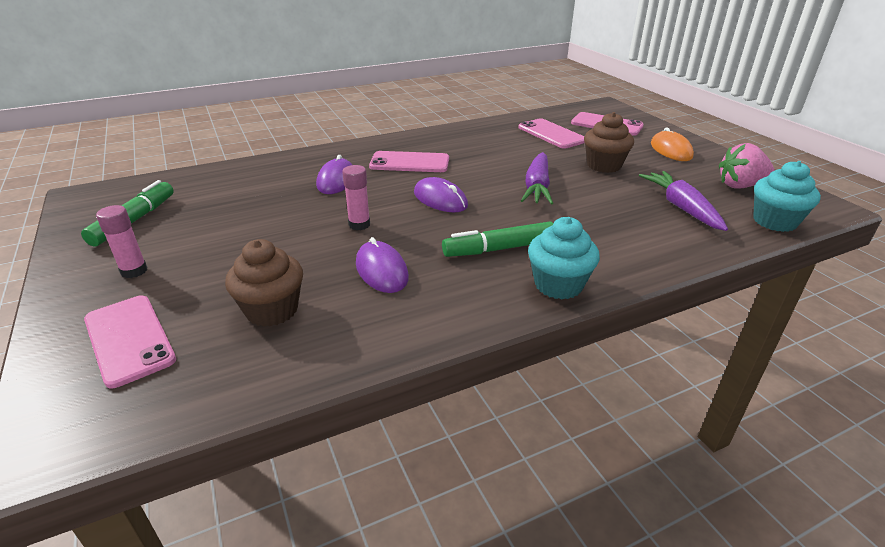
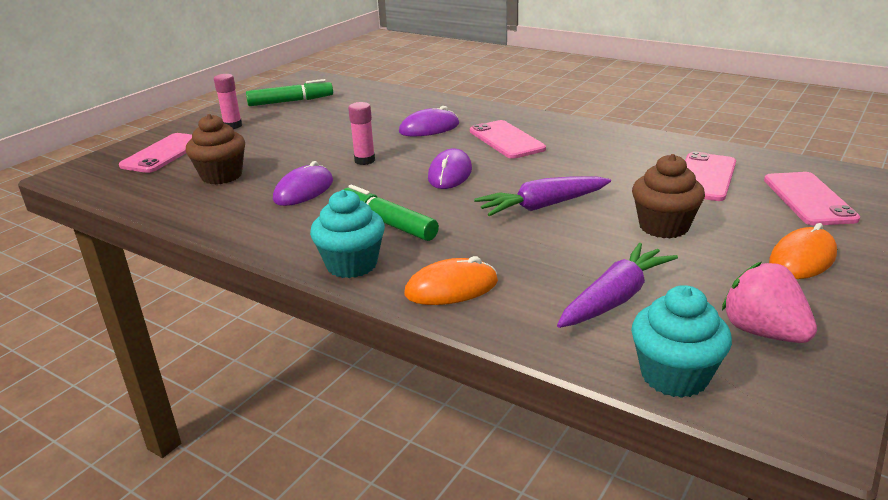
camera: 60 degrees right, 5 degrees down
(630, 254) = (451, 288): none -> orange mouse

